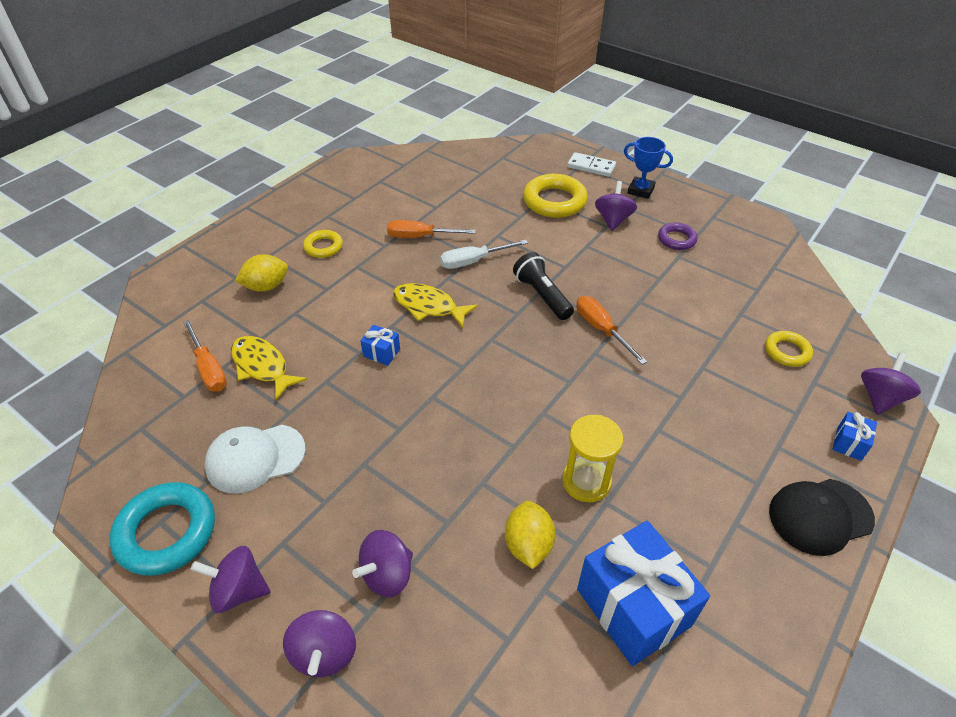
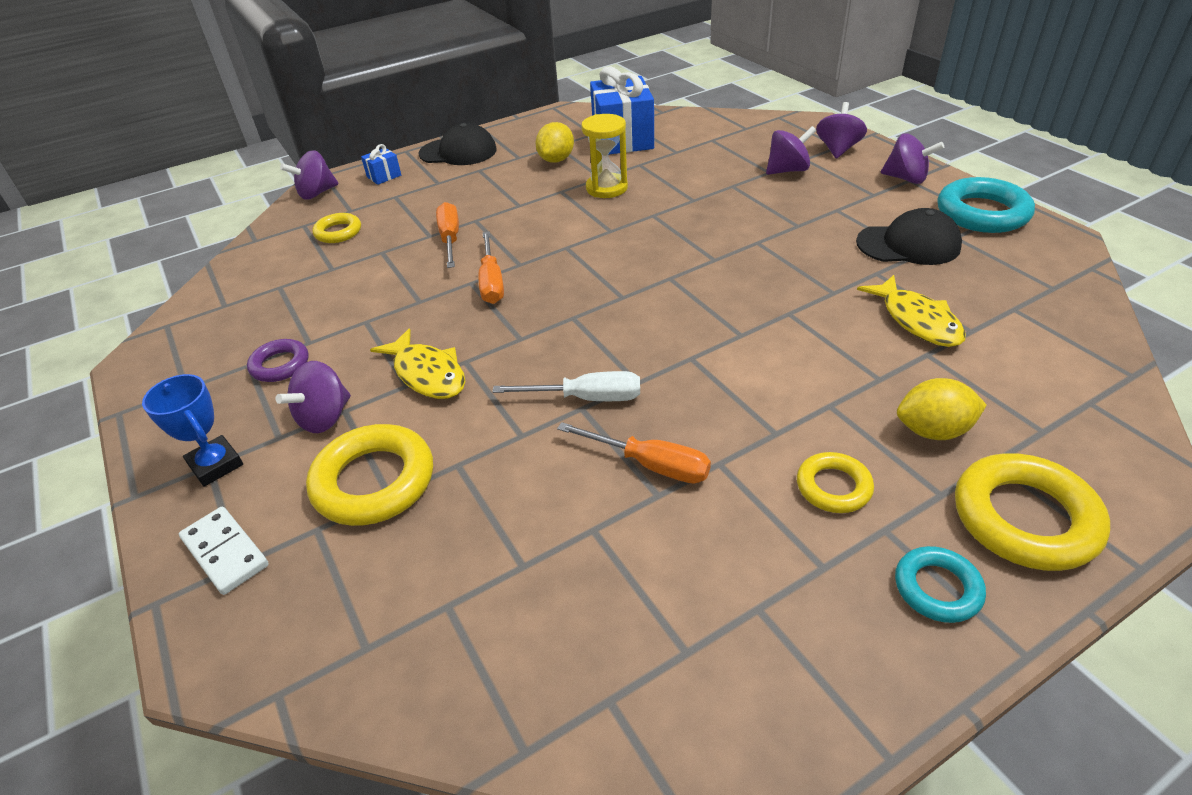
camera: 155 degrees left, 5 degrees down
(209, 368) = (991, 331): orange screwdriver -> orange screwdriver (450, 239)
(229, 253) = (1024, 518): none -> yellow ring
(255, 458) = (908, 244): white cap -> black cap
(278, 219) = (937, 588): none -> turquoise ring
(381, 353) = (760, 307): blue gift -> none
(429, 306) = (682, 347): yellow fish -> yellow fish (427, 374)
(528, 545) = (675, 168): yellow lemon -> yellow lemon (556, 160)
(542, 296) = (527, 330): black flashlight -> none

